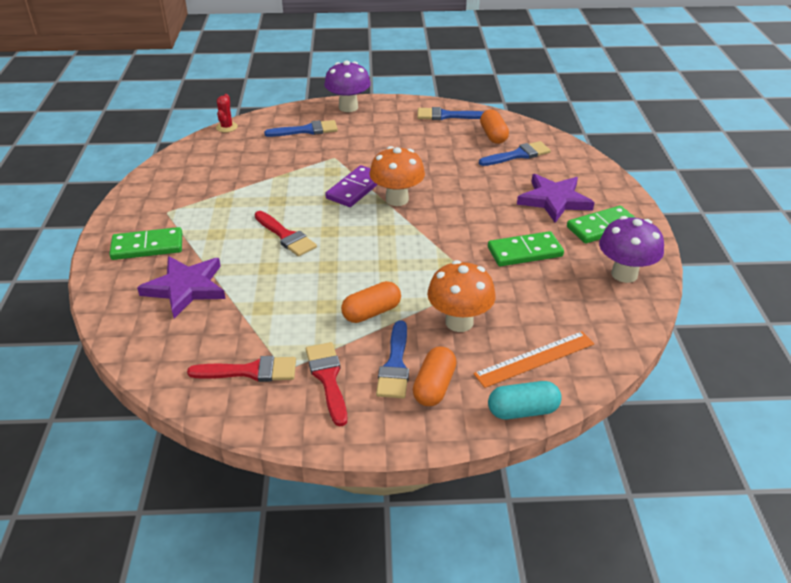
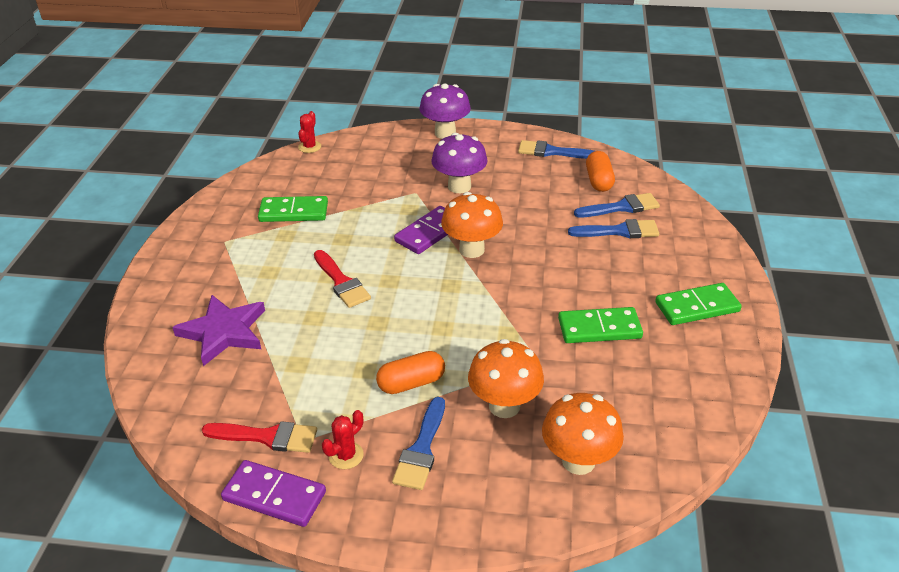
camera: 10 degrees right, 0 degrees up
(147, 246) = (196, 279): green domino -> green domino (294, 212)
(270, 419) = (274, 496): none -> purple domino
(306, 130) = (393, 157): blue brush -> blue brush (619, 231)
(328, 378) = (346, 455): red brush -> red cactus
(434, 386) = (458, 480): orange capsule -> none
(522, 411) = (549, 522): turquoise capsule -> none
(535, 359) = (578, 461): orange ruler -> orange mushroom
(554, 200) = (649, 268): purple star -> none
(624, 274) = (708, 368): purple mushroom -> purple mushroom (459, 186)

